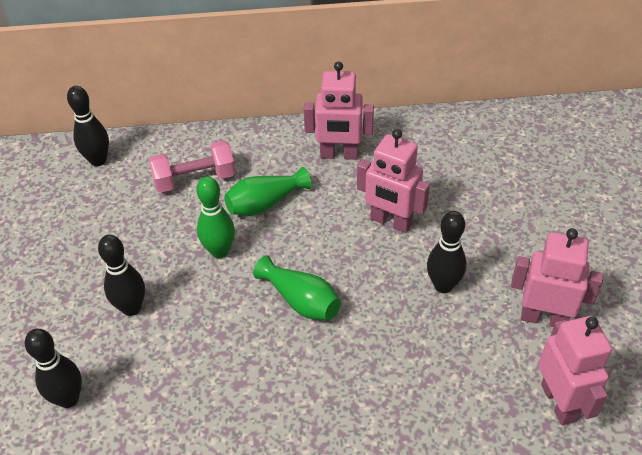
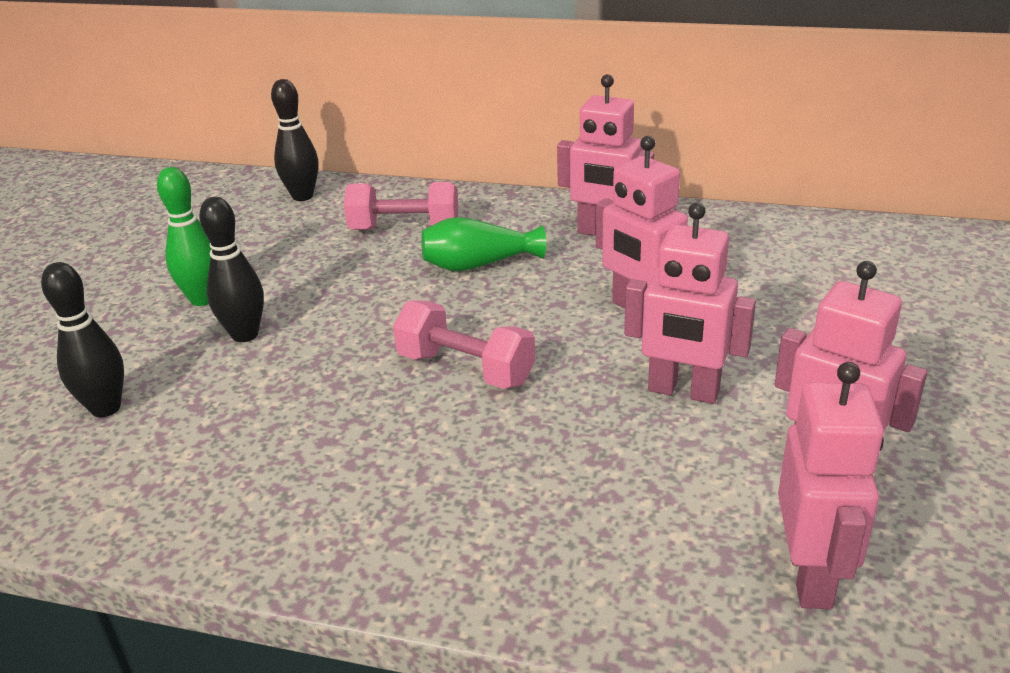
camera: 20 degrees right, 15 degrees down
(219, 251) = (390, 300): green bowling pin -> green bowling pin (203, 299)
(301, 301) = (466, 369): green vase -> pink dumbbell
(443, 285) = (683, 391): black bowling pin -> pink robot

